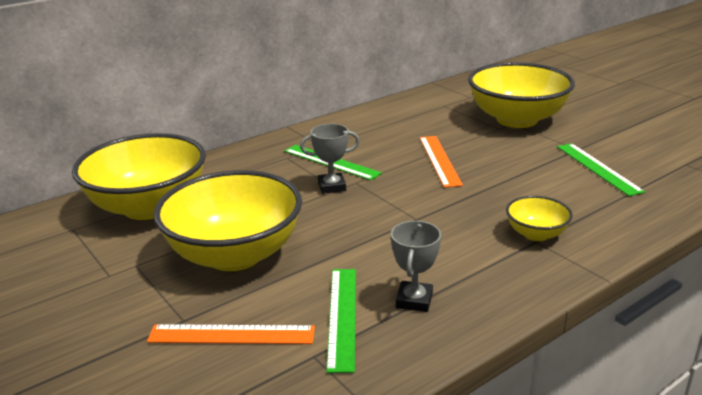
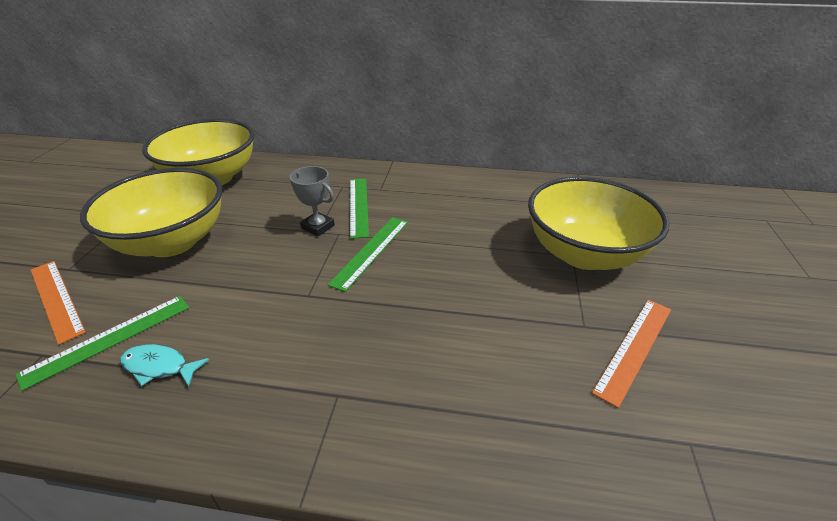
camera: 45 degrees right, 10 degrees up
(414, 300) = (159, 367): grey trophy -> turquoise fish
(439, 160) = (431, 253): orange ruler -> orange ruler (634, 348)
(536, 234) = (352, 387): yellow bowl -> none
(598, 168) = (559, 364): green ruler -> green ruler (371, 251)

